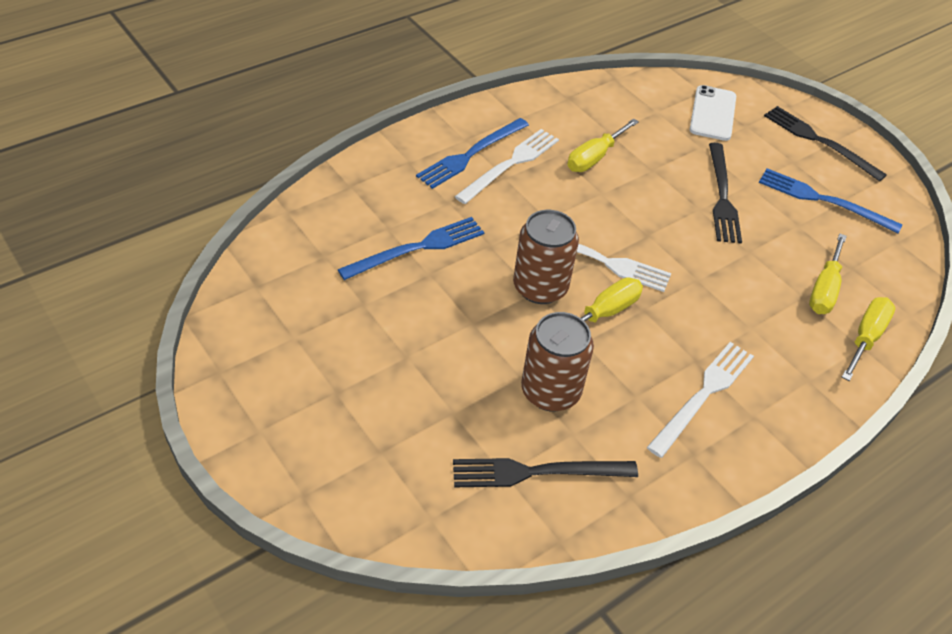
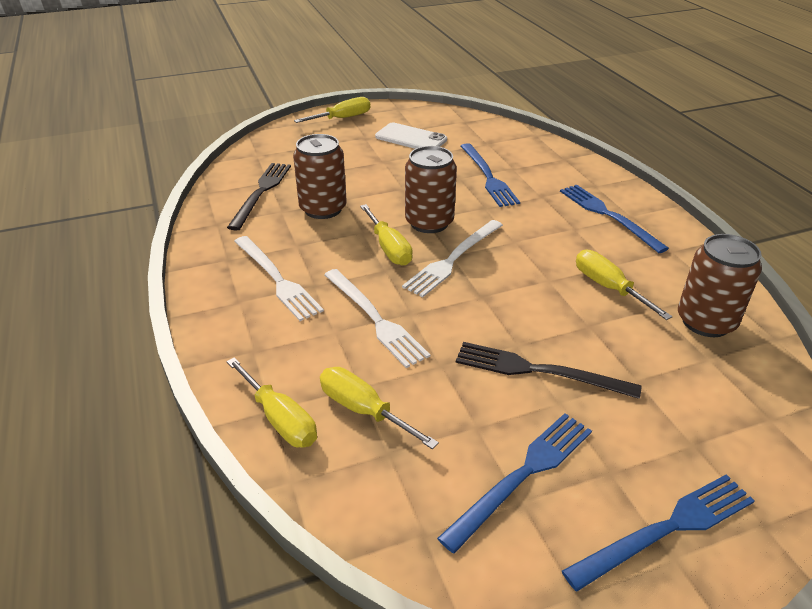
camera: 110 degrees right, 10 degrees down
(270, 437) = (342, 118): none -> yellow screwdriver
(510, 164) = (594, 234): white fork -> white fork (375, 319)
(613, 108) = (705, 322): none -> brown can
(712, 113) = (717, 414): white phone -> white phone (411, 138)
(819, 141) = (666, 529): black fork -> blue fork

